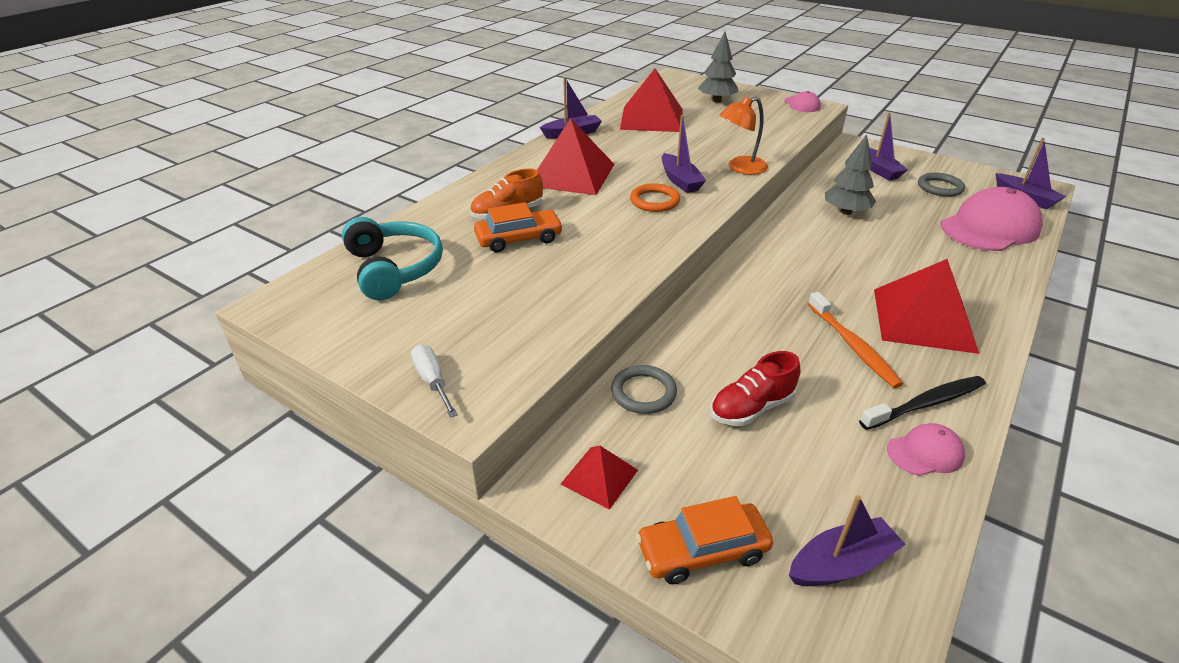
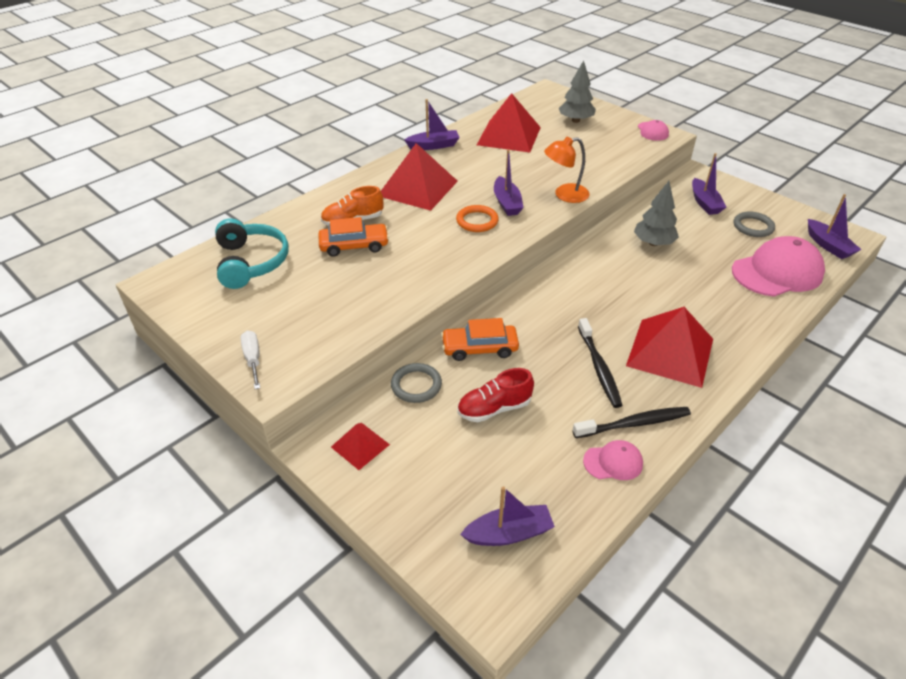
camera: 10 degrees right, 5 degrees up
(702, 550) = (413, 509): orange car -> orange car (479, 348)
(853, 346) = (599, 368): orange toothbrush -> black toothbrush

